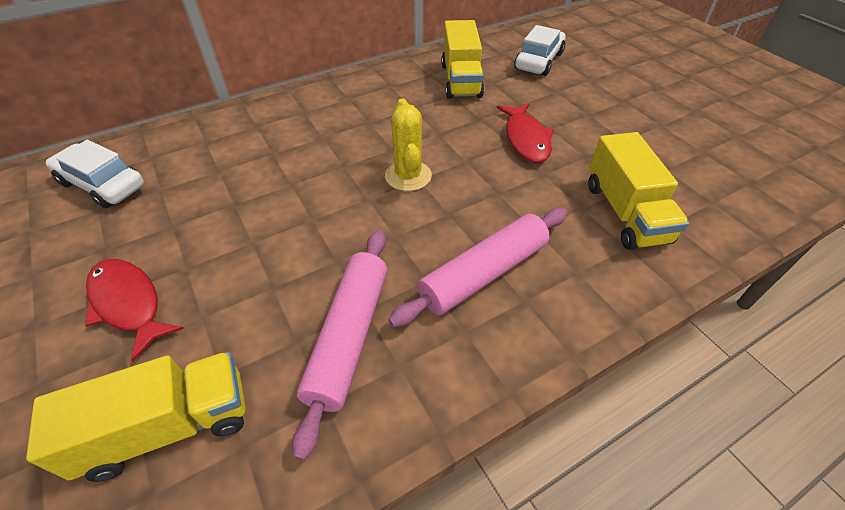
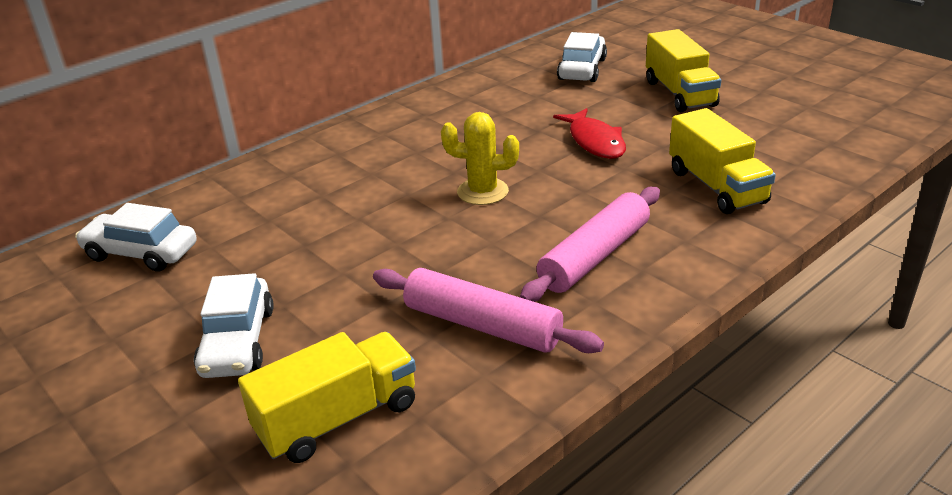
camera: 10 degrees left, 15 degrees down
(129, 304) = (238, 341): red fish -> white car
(349, 336) = (482, 325): pink rolling pin -> pink rolling pin turned 60 degrees counterclockwise
(408, 176) = (482, 192): yellow cactus -> yellow cactus turned 60 degrees counterclockwise
(461, 80) = (503, 99): yellow truck -> yellow truck (680, 93)

